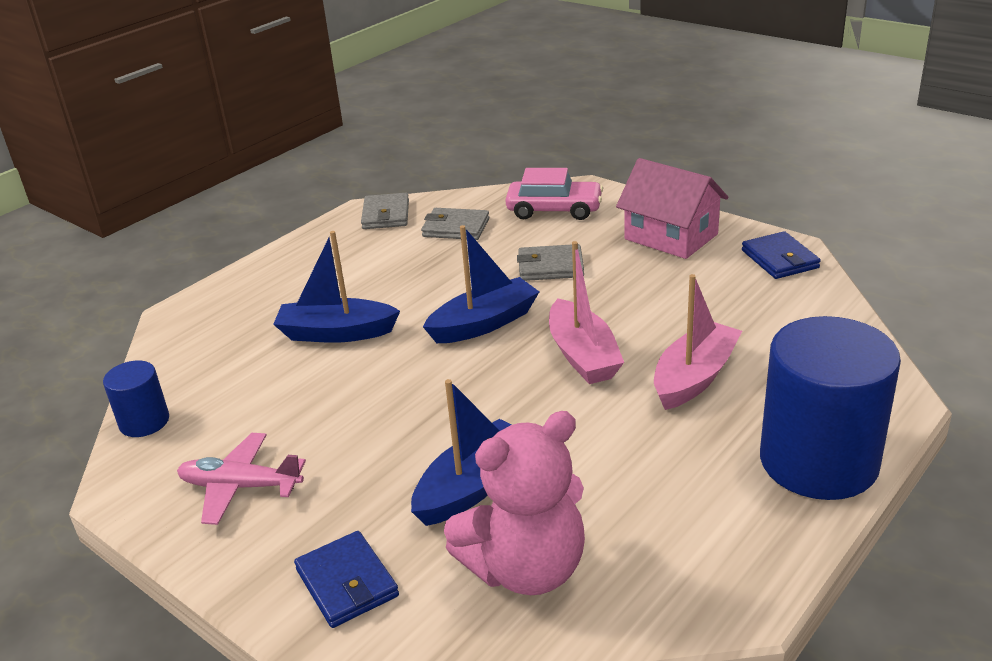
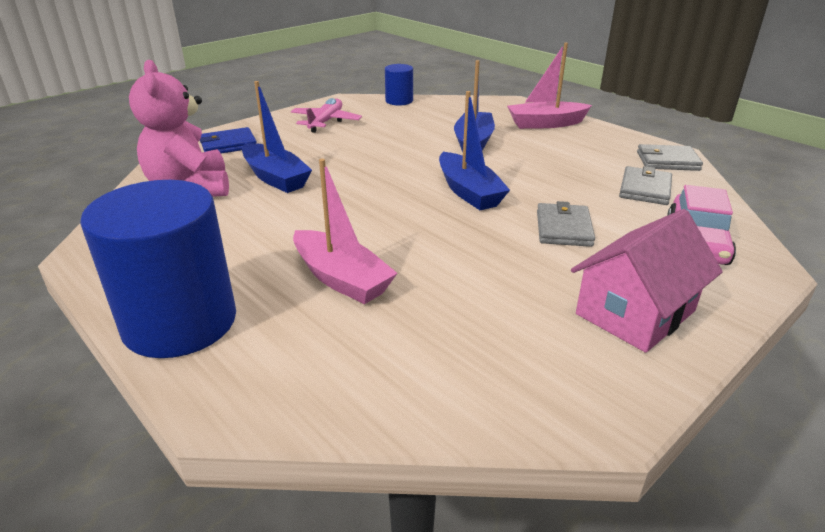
camera: 95 degrees right, 0 degrees up
(583, 355) = (403, 229): pink boat -> pink boat (545, 124)
(779, 259) = (571, 396): blue wallet -> none

